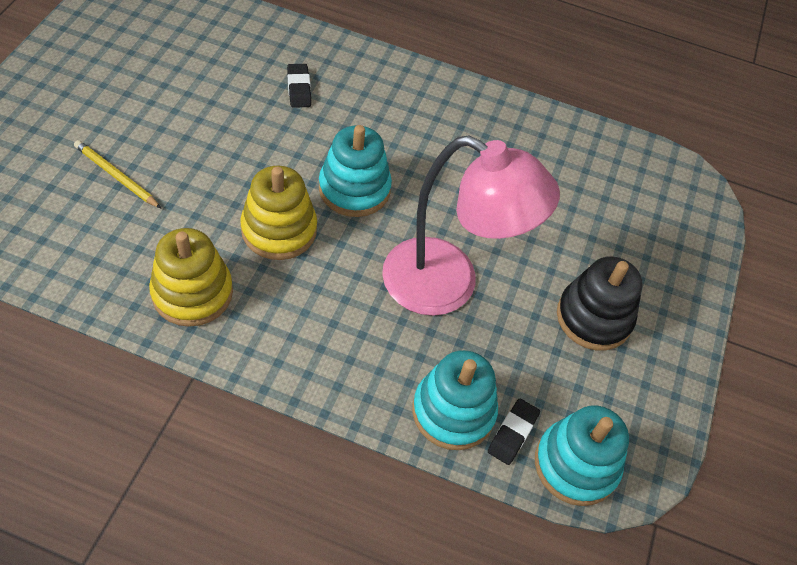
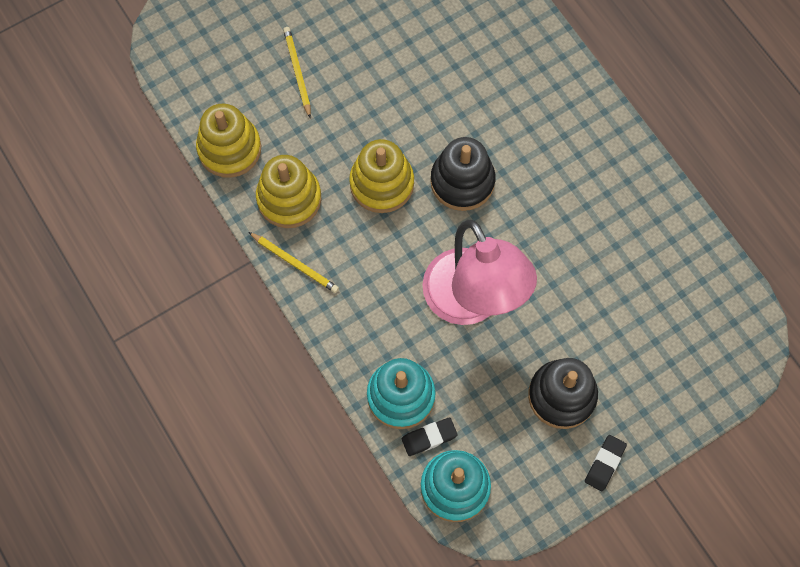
camera: 45 degrees right, 15 degrees up
(90, 280) = (229, 149): none -> yellow stacking toy
(245, 350) = (295, 263): none -> yellow pencil
(299, 89) = (485, 65): black eraser -> black eraser (605, 464)
(354, 189) = (462, 181): turquoise stacking toy -> black stacking toy

